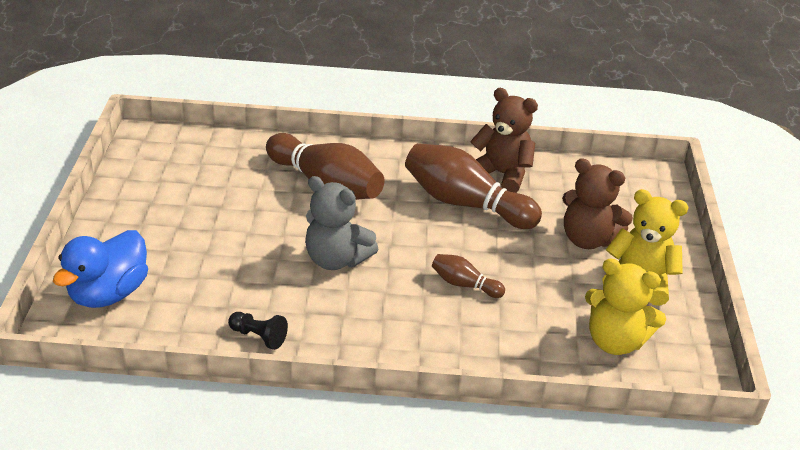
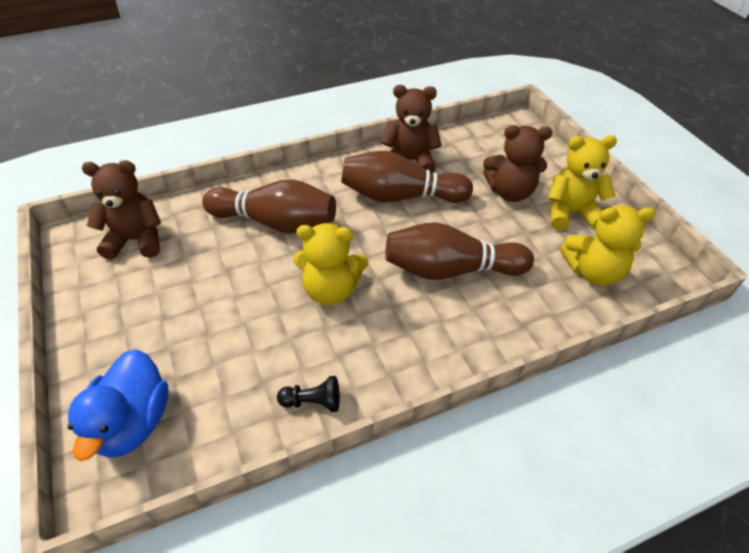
camera: 25 degrees left, 10 degrees up
(193, 157) = (136, 240): none -> brown teddy bear
(336, 259) = (331, 290): grey teddy bear -> yellow teddy bear
(464, 284) = (450, 270): brown bowling pin -> brown bowling pin, size x2.07

